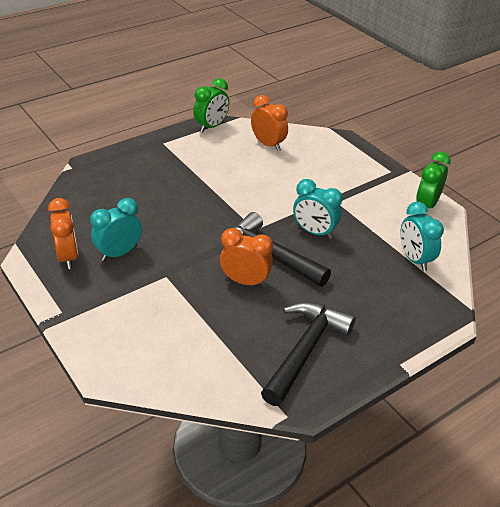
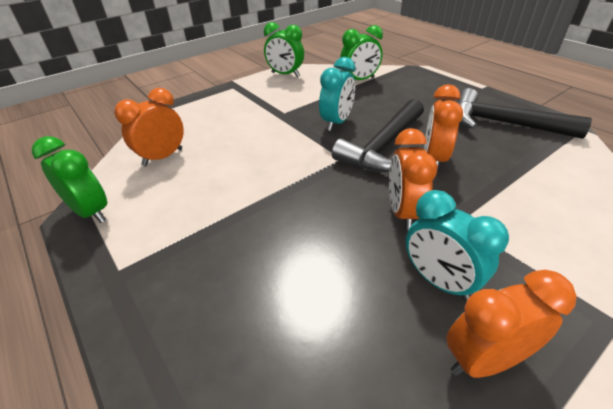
camera: 90 degrees left, 0 degrees up
(181, 250) = (403, 212): none -> orange clock
(414, 259) = (359, 80): turquoise clock -> green clock

